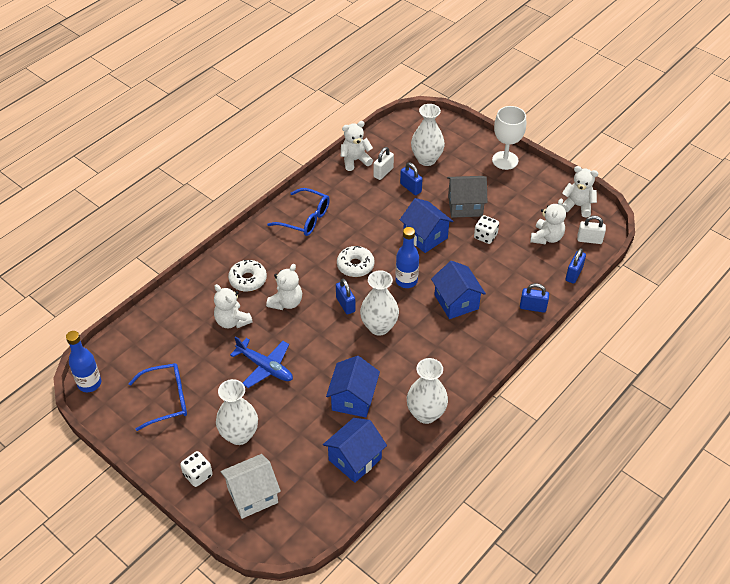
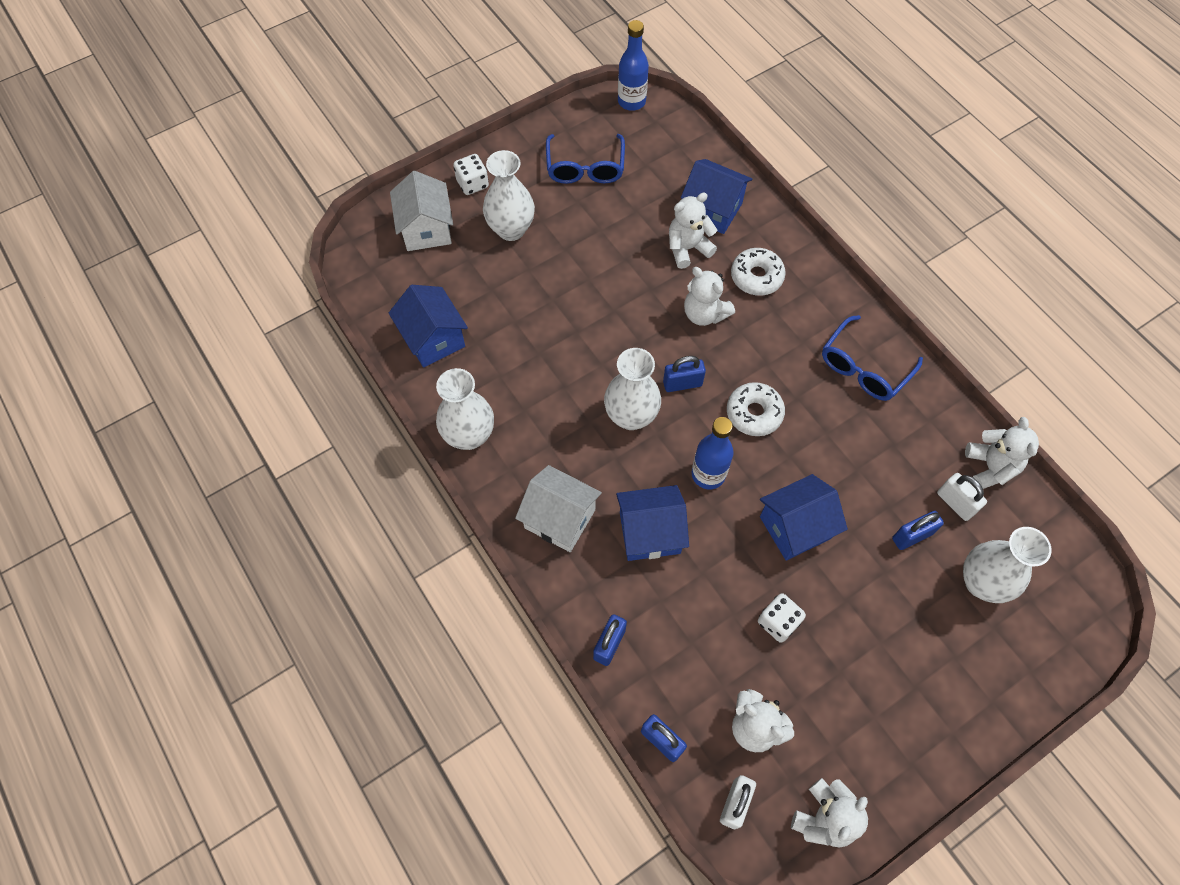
camera: 105 degrees right, 15 degrees up
(265, 367) = (602, 271): blue plane -> none
(353, 399) = (521, 357): blue house -> blue house (712, 210)
(465, 206) = (855, 612): grey house -> none
(465, 348) = (560, 519): none -> white house
(505, 160) = (965, 723): white goblet -> none

